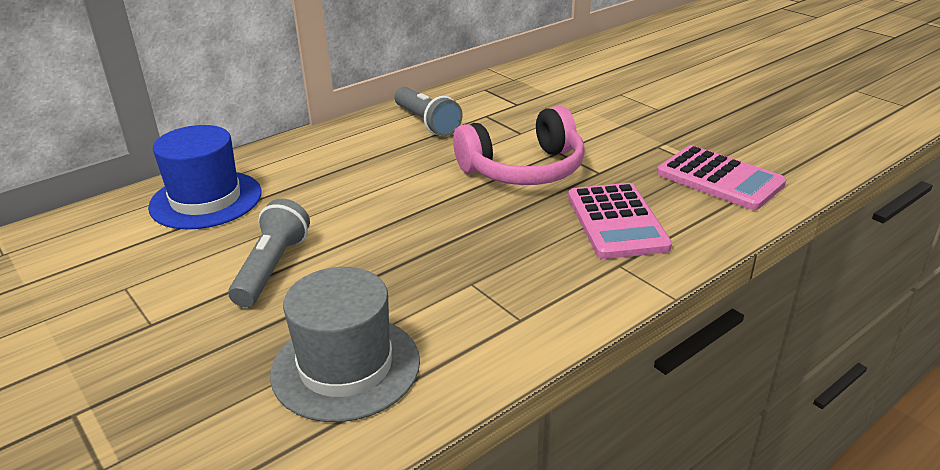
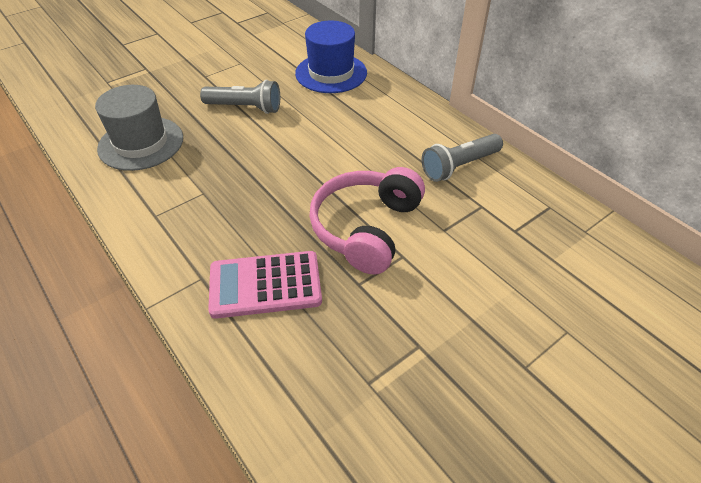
camera: 90 degrees right, 15 degrees up
(524, 169) = (366, 228): pink headphones -> pink headphones turned 45 degrees clockwise
(719, 179) = (337, 392): pink calculator -> none

